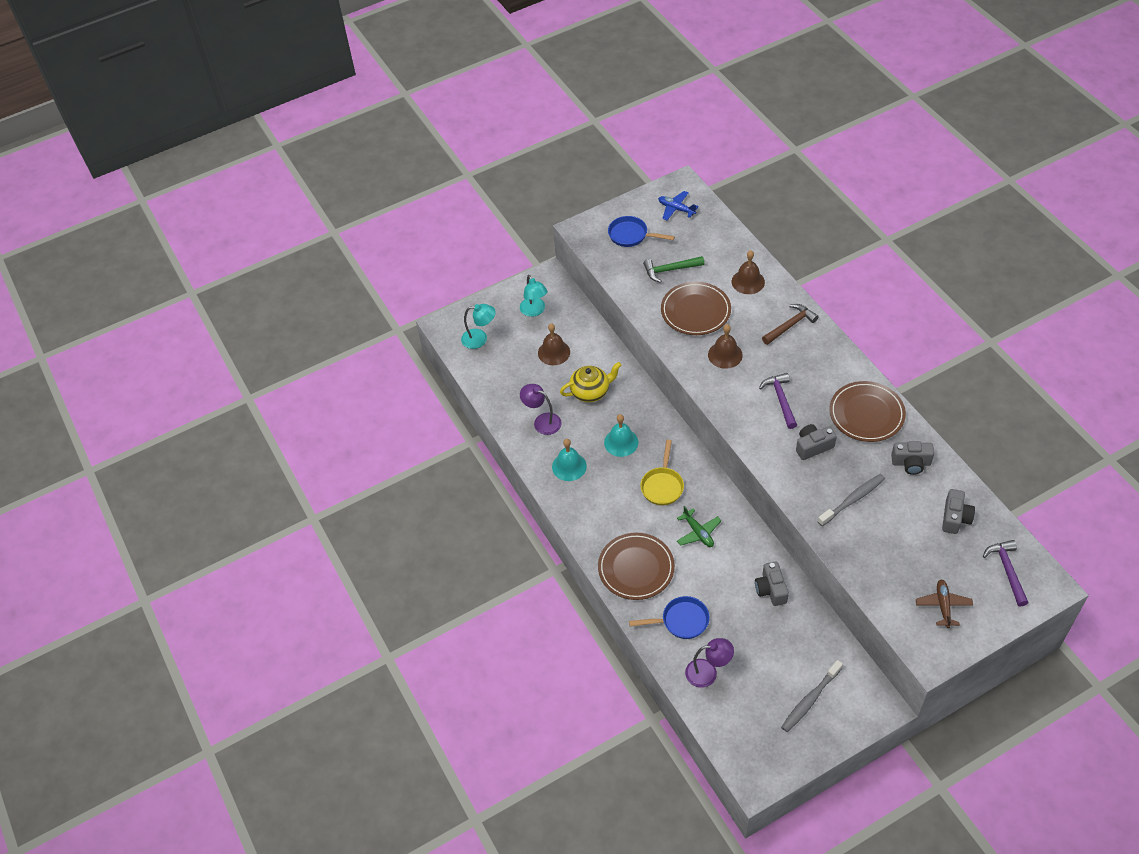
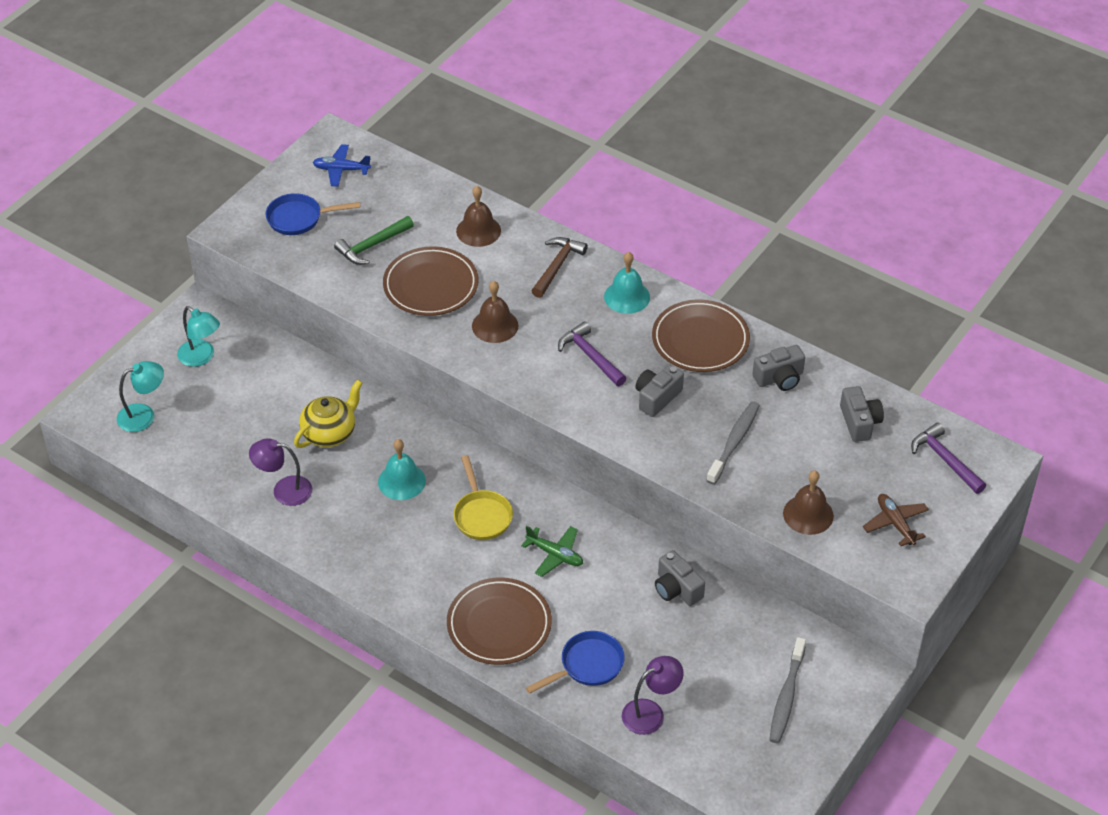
camera: 30 degrees left, 5 degrees down
(554, 352) = (255, 400): brown bell -> brown bell (808, 514)
(569, 466) = (349, 533): turquoise bell -> turquoise bell (627, 297)

